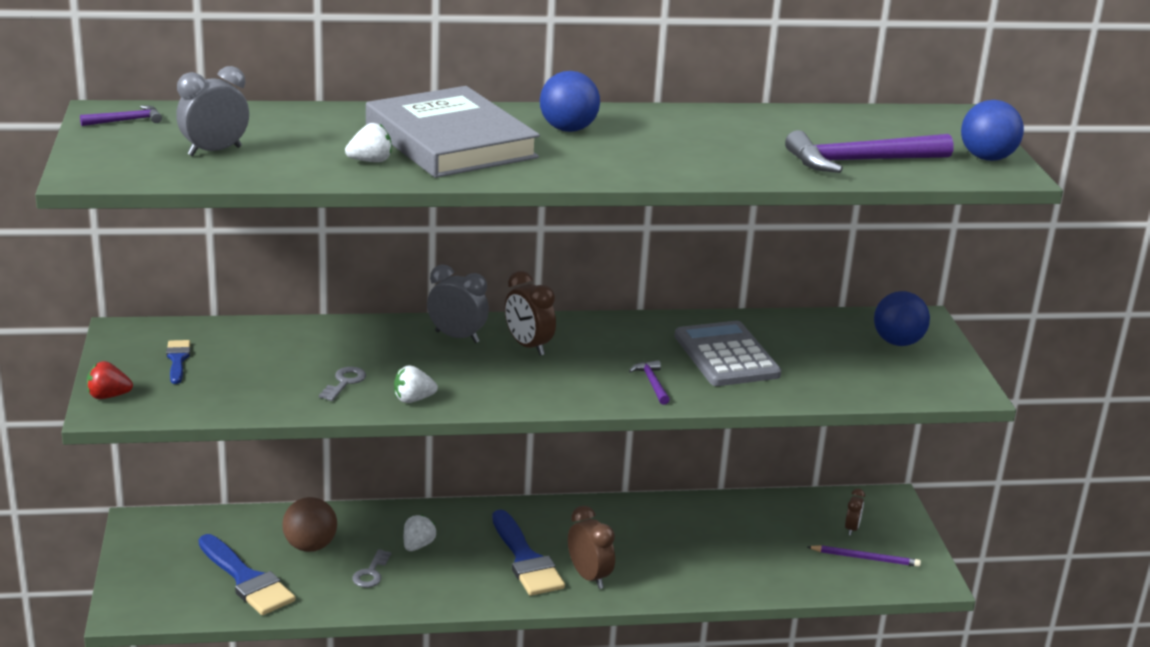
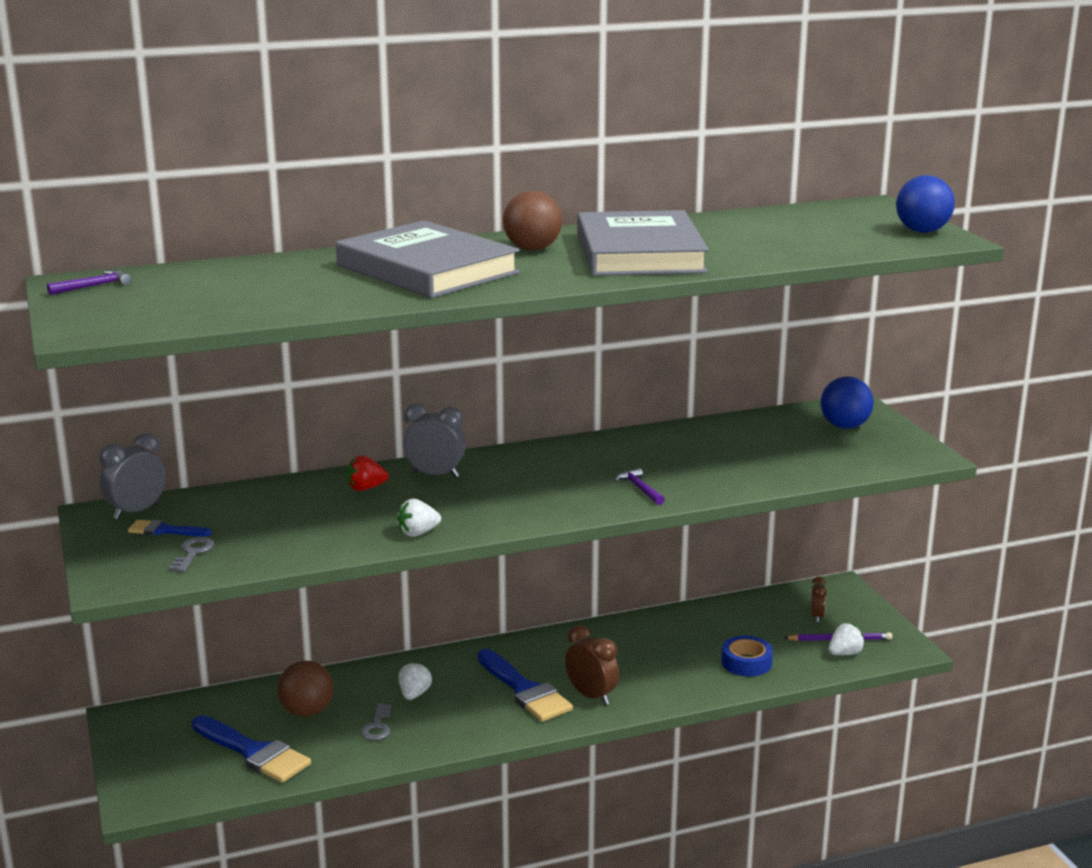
camera: 10 degrees left, 5 degrees down
(108, 396) = (106, 572): red strawberry -> red strawberry (366, 488)
(177, 359) = (164, 530): blue brush -> blue brush turned 60 degrees counterclockwise
(214, 151) = (199, 300): grey clock -> grey clock (136, 511)
(344, 382) = (343, 528): grey key -> grey key (193, 553)
(370, 161) = (359, 292): white strawberry -> white strawberry (844, 653)
(528, 346) = (507, 473): brown clock -> none
(568, 129) = (532, 249): blue ball -> brown ball
(673, 149) = (639, 253): none -> grey book
(726, 355) = (696, 457): grey calculator -> none
(758, 567) = (746, 662): none -> blue tape
(860, 161) = (814, 245): purple hammer -> none

